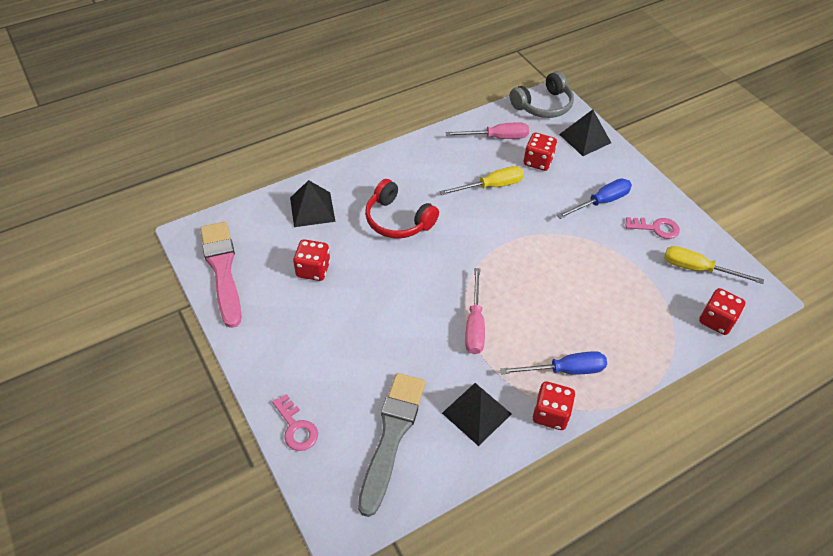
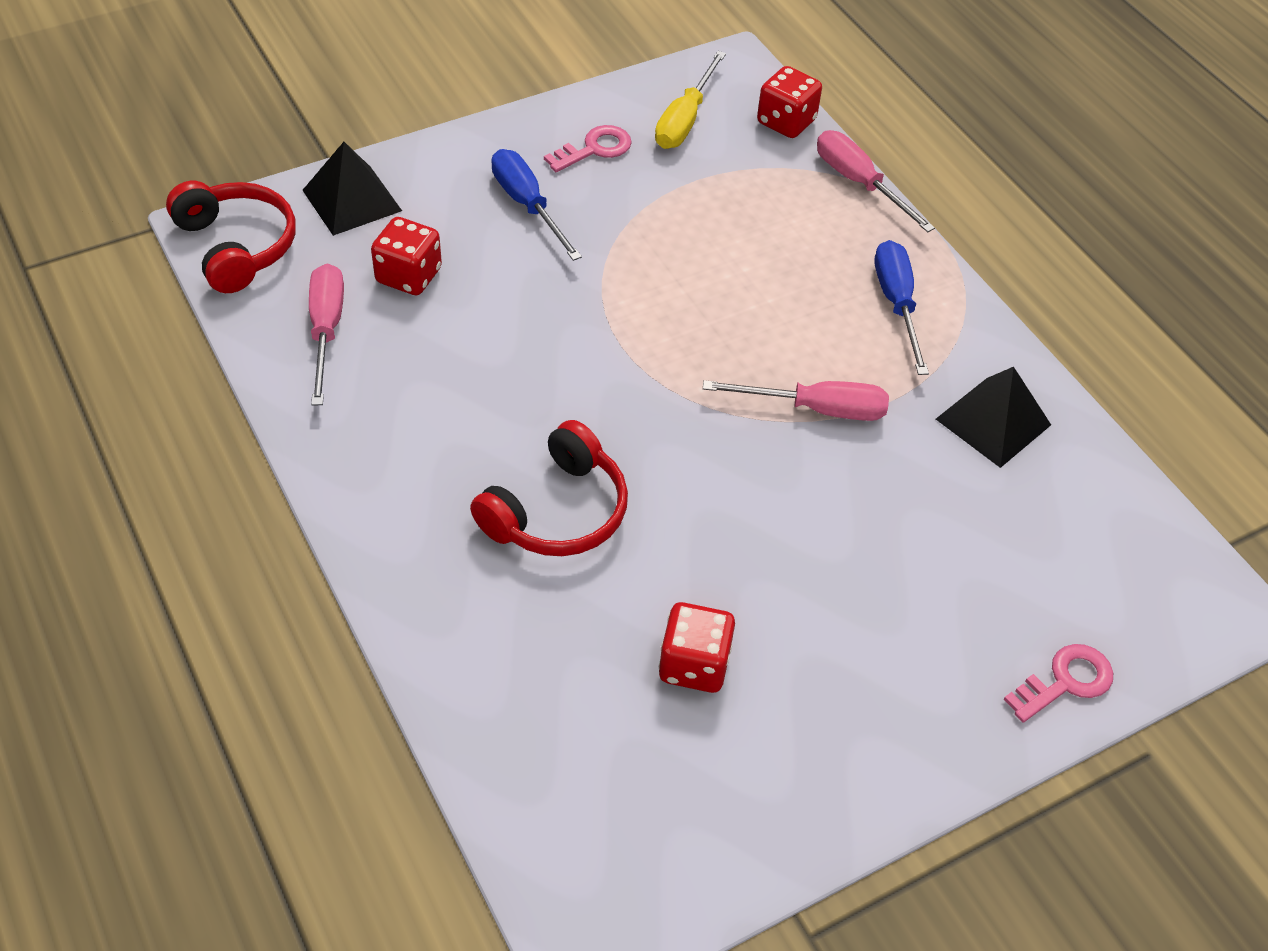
camera: 90 degrees left, 0 degrees up
(222, 269) = (695, 849): pink brush -> none
(312, 209) = (514, 671): black pyramid -> none
(391, 435) = (1054, 538): grey brush -> none
(491, 186) = (472, 353): yellow screwdriver -> none
(543, 105) = (237, 246): grey headphones -> red headphones
(550, 414) = (979, 331): red dice -> none
(656, 228) = (594, 149): pink key -> pink key turned 45 degrees clockwise
(670, 357) = (859, 183): none -> pink screwdriver

